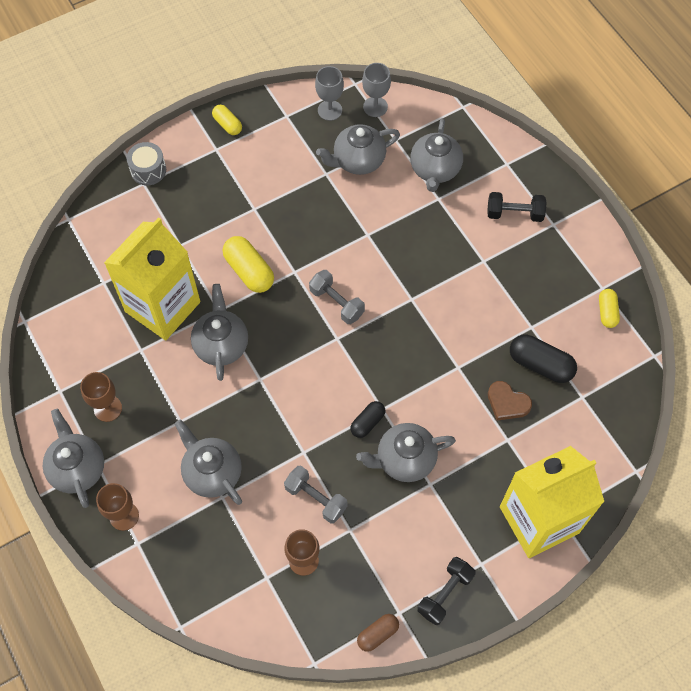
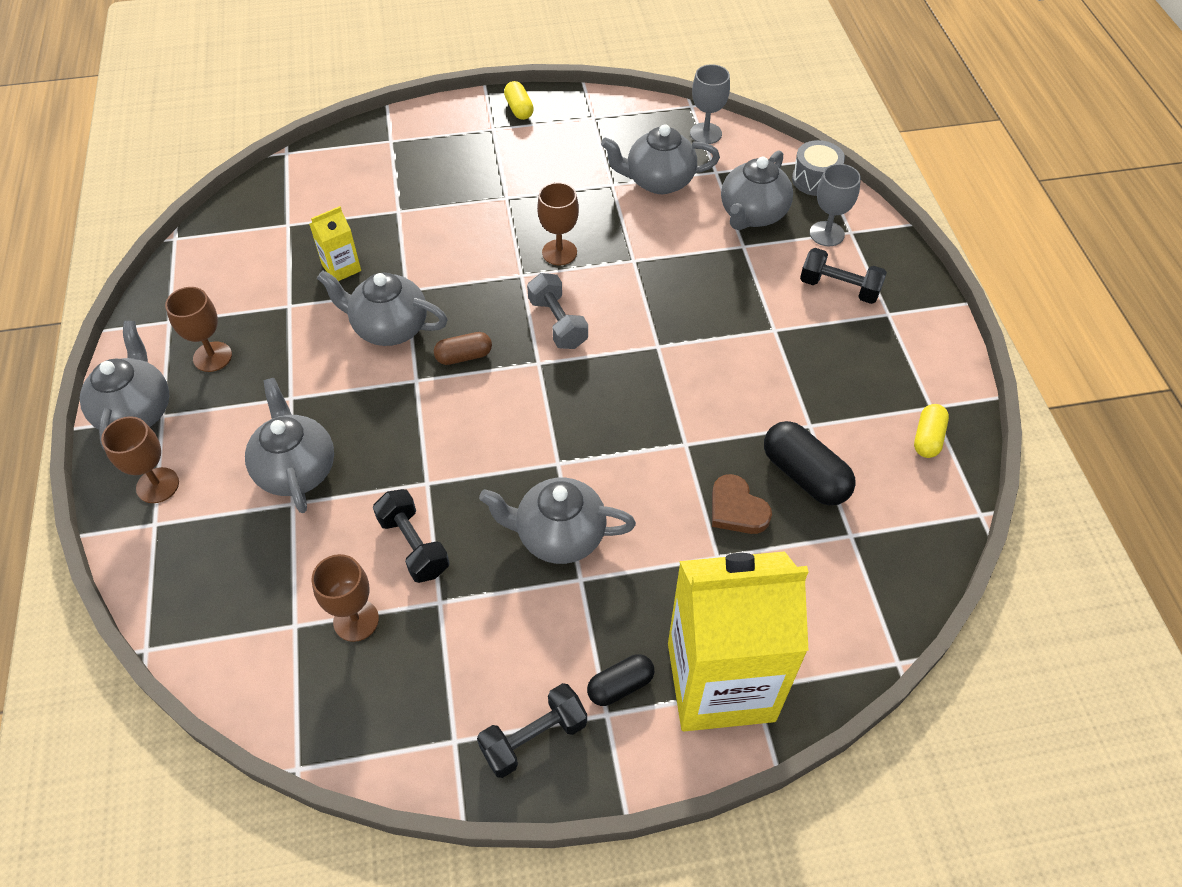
camera: 20 degrees right, 10 degrees down
(148, 170) = (403, 129): grey drum -> grey drum (815, 180)
(163, 307) = (341, 268): yellow carton -> yellow carton, size x0.42
(221, 344) = (389, 327): grey teapot -> grey teapot turned 90 degrees counterclockwise
(249, 271) = (466, 259): yellow capsule -> none
(313, 244) = (559, 252): none -> brown goblet
(316, 498) = (414, 545): grey dumbbell -> black dumbbell
(330, 110) = (648, 124): grey goblet -> grey goblet (826, 234)
(367, 422) = (530, 473): black capsule -> black capsule (620, 685)
(377, 634) = (408, 760): brown capsule -> brown capsule (464, 356)

